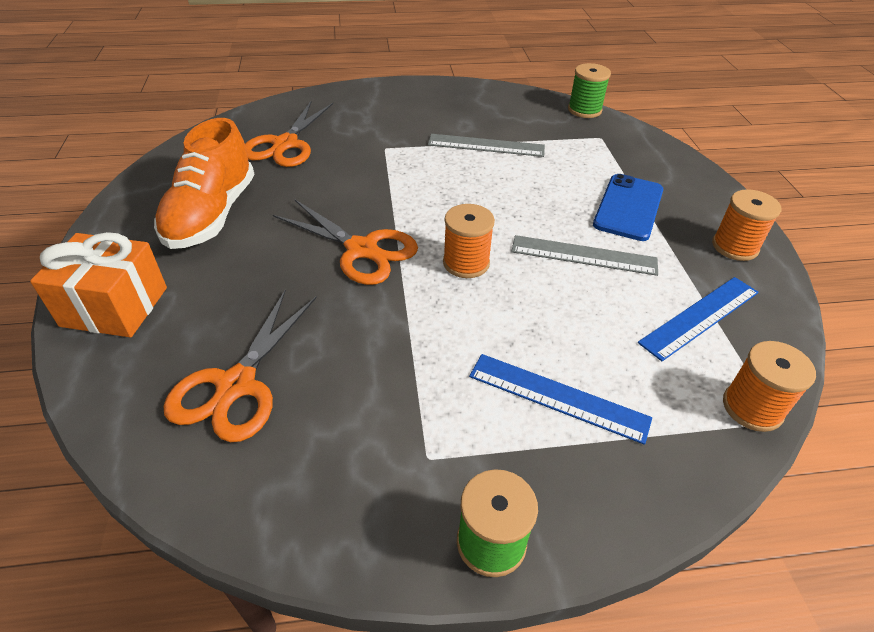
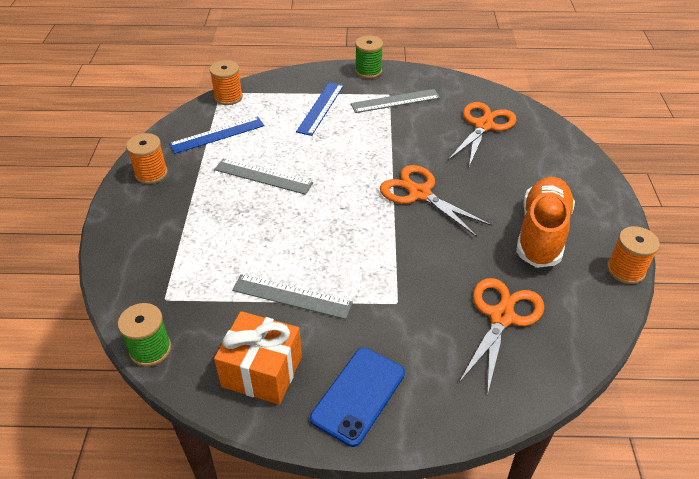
camera: 170 degrees left, 0 degrees up
(115, 306) = (573, 169): orange gift -> orange gift (262, 371)
(411, 435) = (395, 101): none -> grey ruler
(466, 263) = (347, 178): orange spool -> orange spool (625, 270)
(558, 397) = (321, 108): blue ruler -> blue ruler turned 75 degrees clockwise
(628, 207) = (202, 212): blue phone -> blue phone (358, 396)

